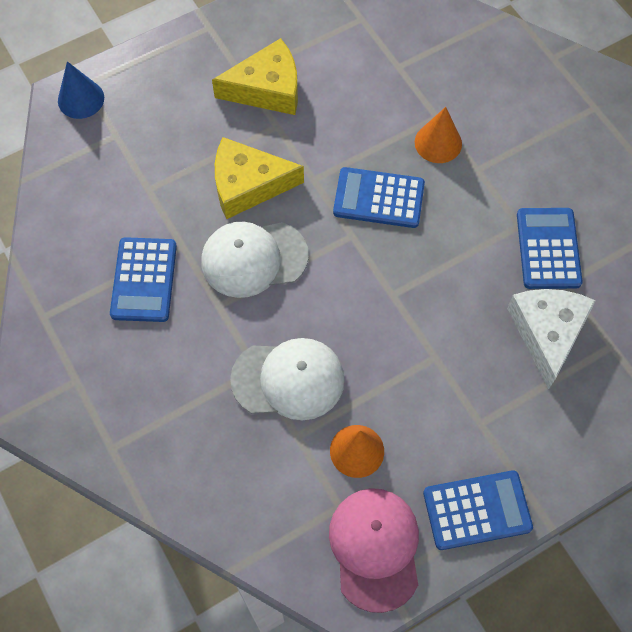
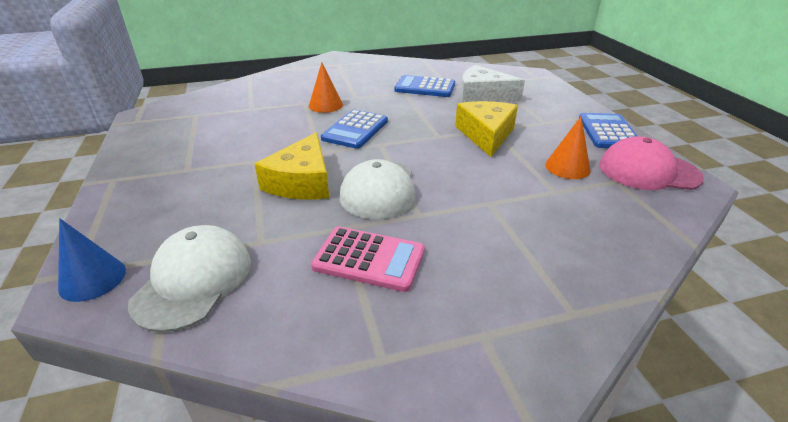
camera: 75 degrees left, 30 degrees down
(144, 280) = (369, 259): blue calculator -> pink calculator
(267, 89) = (213, 160): yellow cheese -> yellow cheese (486, 135)
(288, 379) = (502, 188): white cap -> white cap (193, 280)

